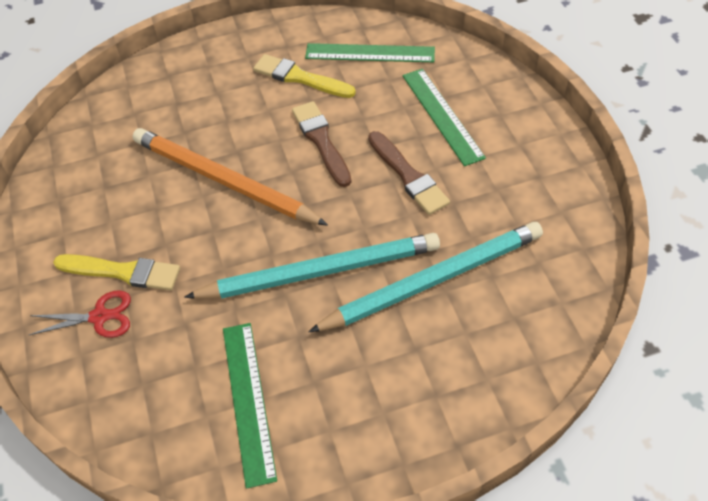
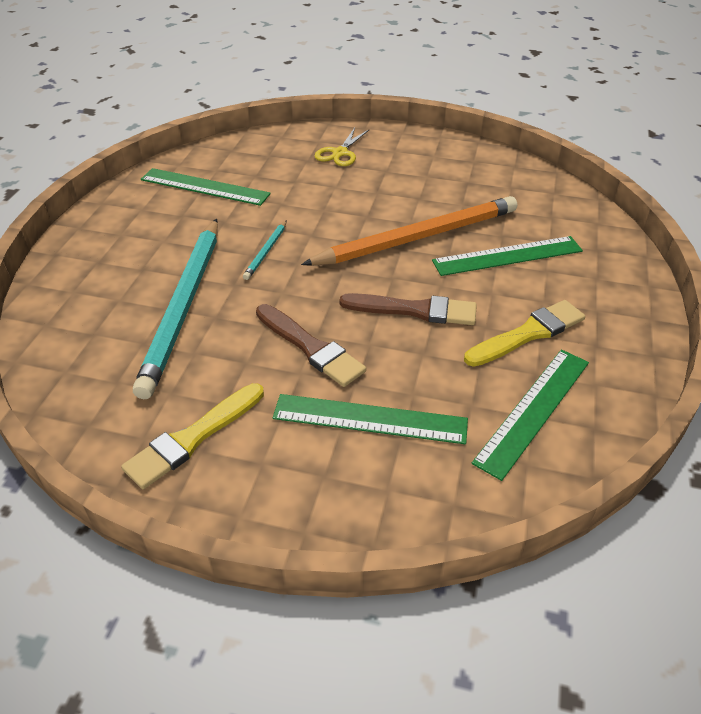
camera: 120 degrees right, 10 degrees down
(100, 317) = (340, 153): red scissors -> yellow scissors
(122, 272) = (369, 169): yellow brush -> yellow brush (193, 438)
(213, 118) = (507, 256): none -> green ruler
(320, 271) = (266, 252): turquoise pencil -> turquoise pencil, size x0.41
(408, 176) = (310, 347): brown brush -> brown brush turned 135 degrees counterclockwise

